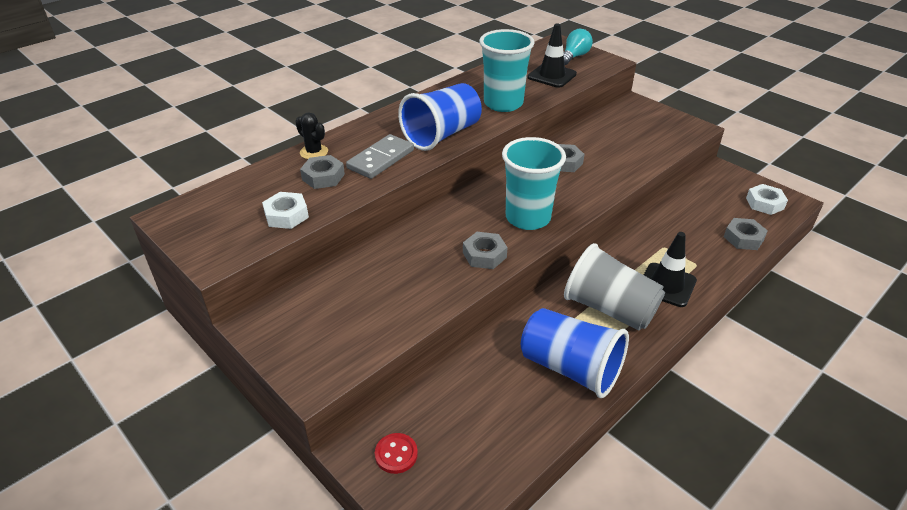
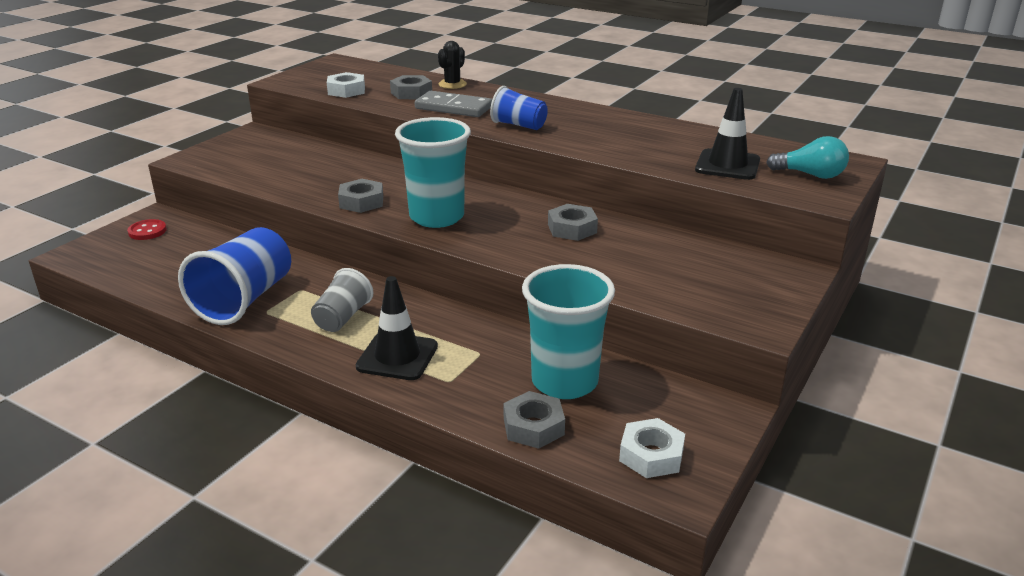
camera: 75 degrees right, 10 degrees down
(442, 135) = (519, 125): blue cup -> blue cup, size x0.58
(503, 103) = (618, 145): turquoise cup -> turquoise cup (564, 382)
(609, 309) = (342, 318): grey cup -> grey cup, size x0.58

